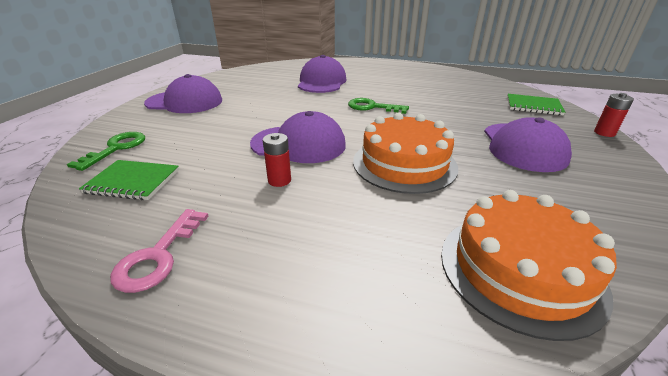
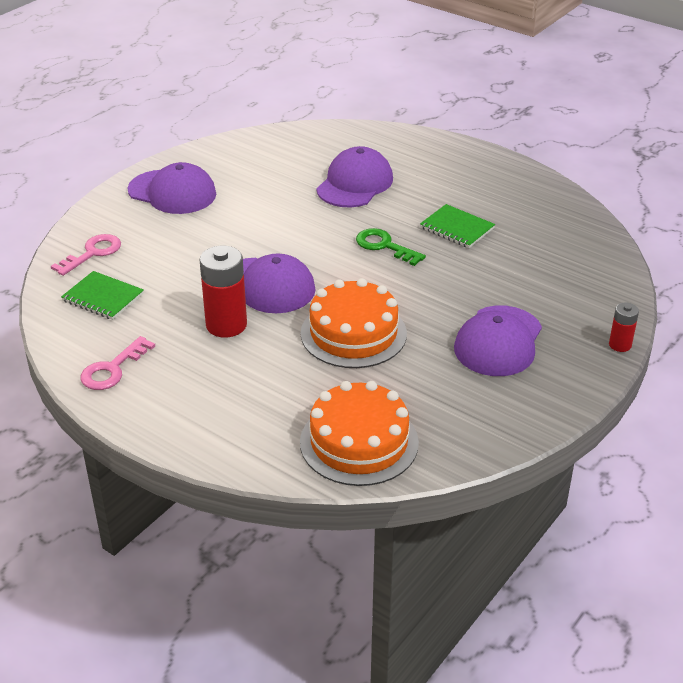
camera: 20 degrees right, 5 degrees up
(116, 148) = (92, 253): green key -> pink key
(279, 180) = (226, 325): red battery -> red battery, size x1.86
(533, 106) = (590, 286): green notebook -> green notebook (457, 228)

